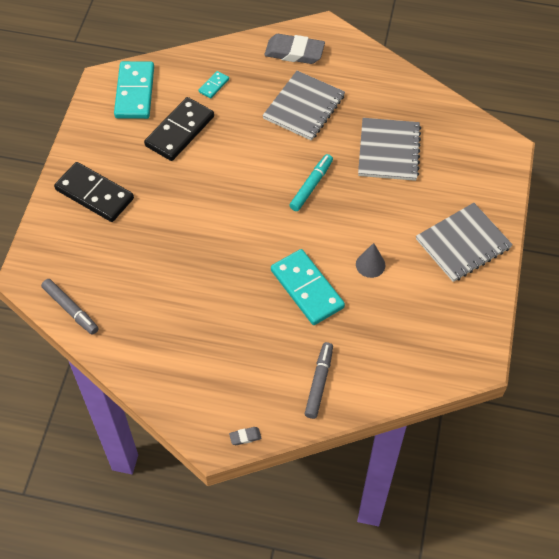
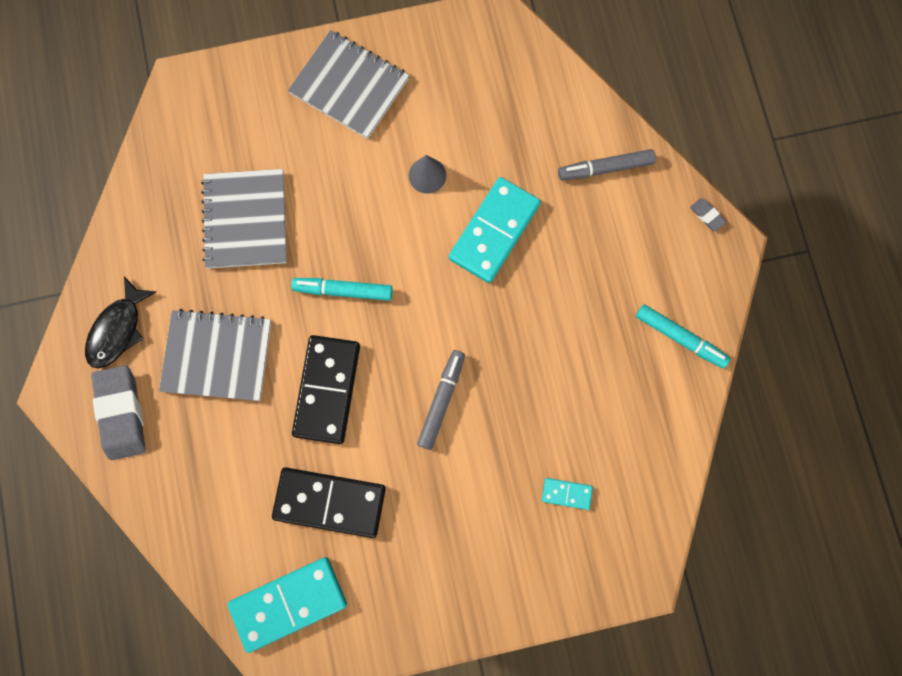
camera: 115 degrees left, 20 degrees up
(71, 309) = (658, 492): grey marker -> grey marker (441, 400)
(94, 194) = (482, 560): black domino -> black domino (327, 390)
(164, 373) = (680, 338): none -> turquoise marker
(214, 85) = (229, 496): turquoise domino -> turquoise domino (566, 493)
(348, 66) = (118, 329): none -> black fish
(389, 151) = (246, 220): grey notebook -> grey notebook turned 75 degrees counterclockwise

